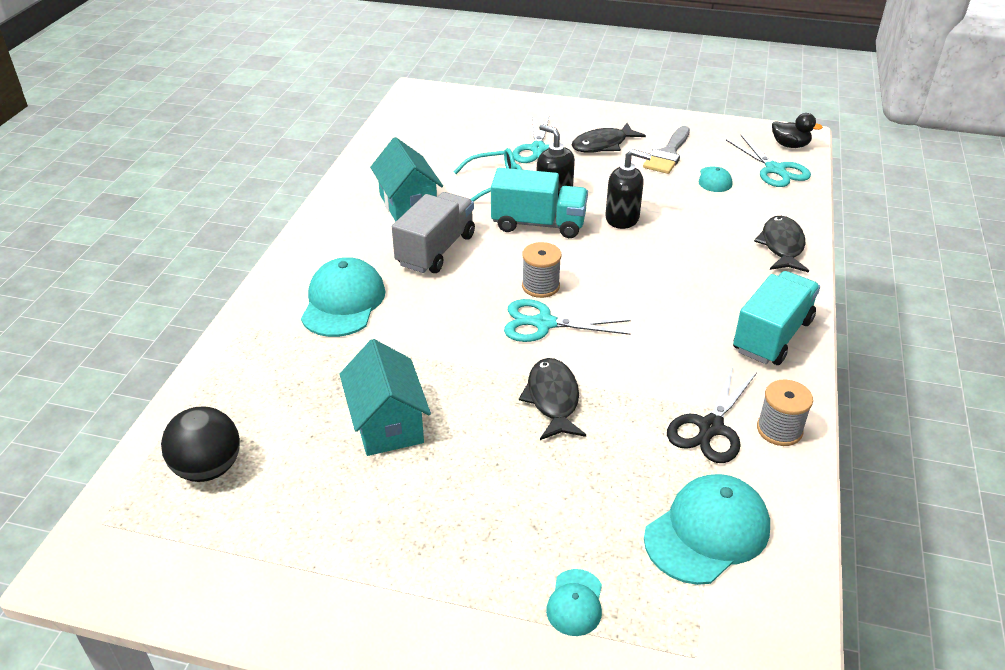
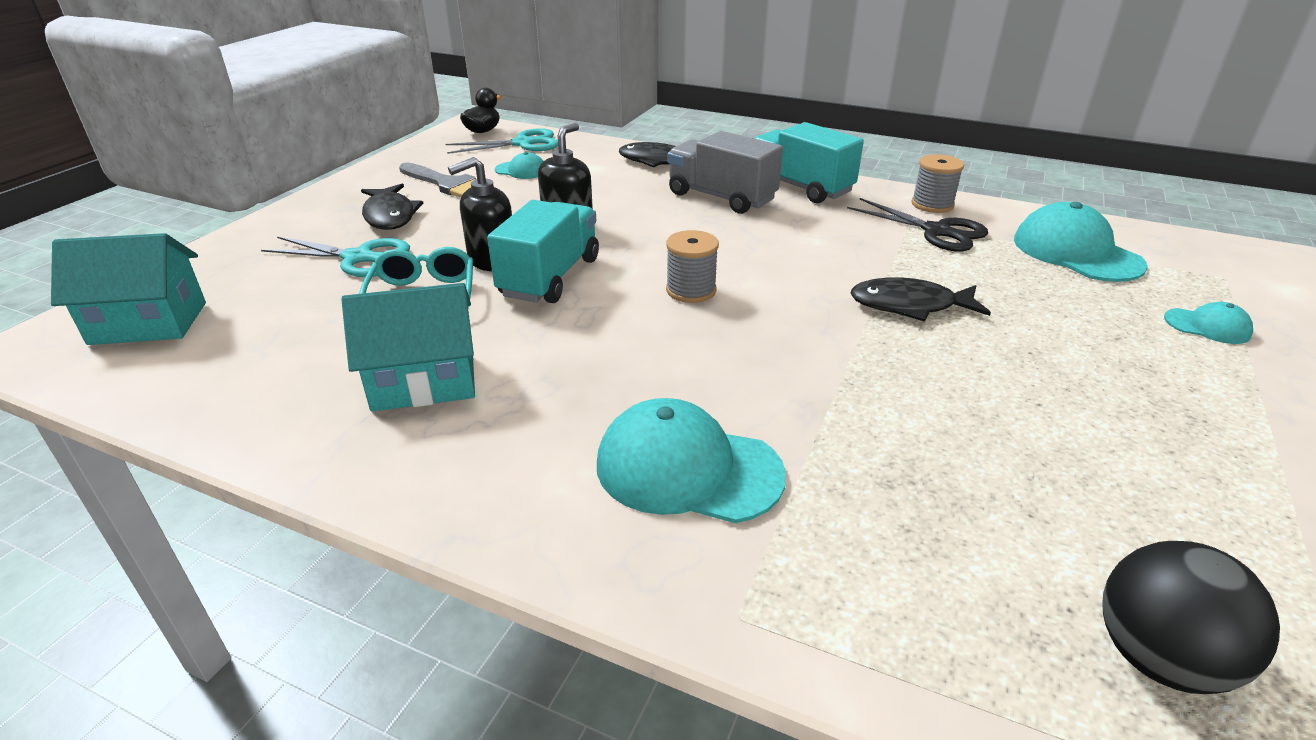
camera: 80 degrees left, 5 degrees down
(387, 424) = (983, 434): turquoise house -> turquoise house (148, 323)
(436, 250) = (574, 363): grey truck -> grey truck (721, 197)
(544, 323) = (768, 296): turquoise scissors -> none

